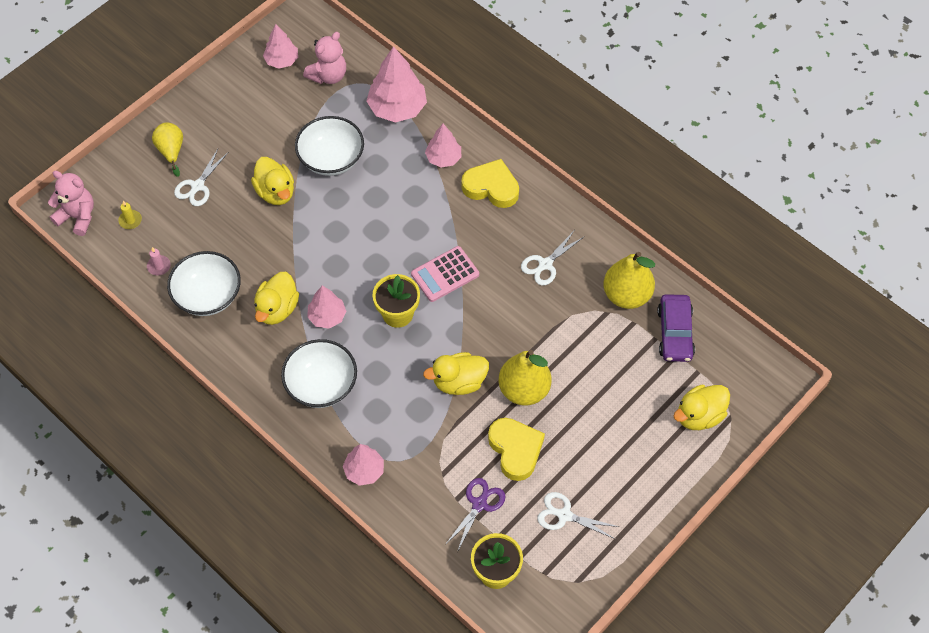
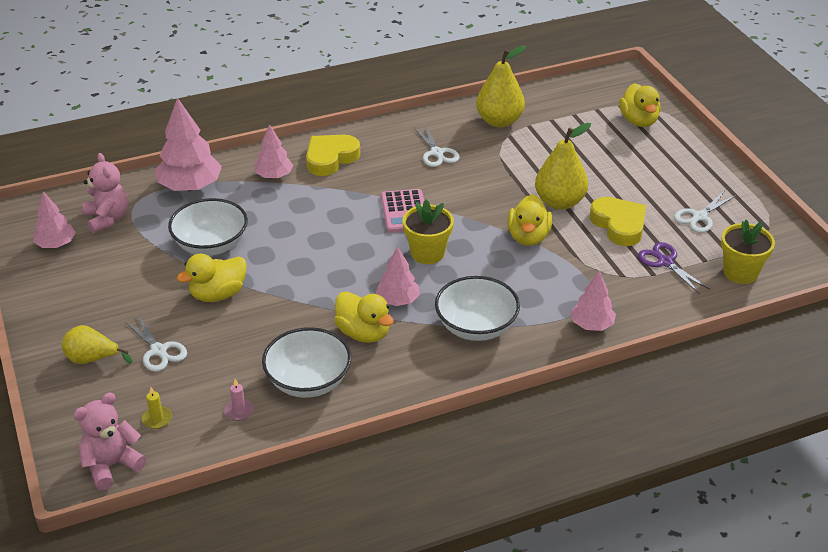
camera: 65 degrees left, 20 degrees down
(276, 192) = (218, 294): yellow duck -> yellow duck turned 150 degrees clockwise
(515, 450) = (619, 225): yellow heart -> yellow heart turned 60 degrees clockwise
(675, 333) = (552, 109): purple car -> none

